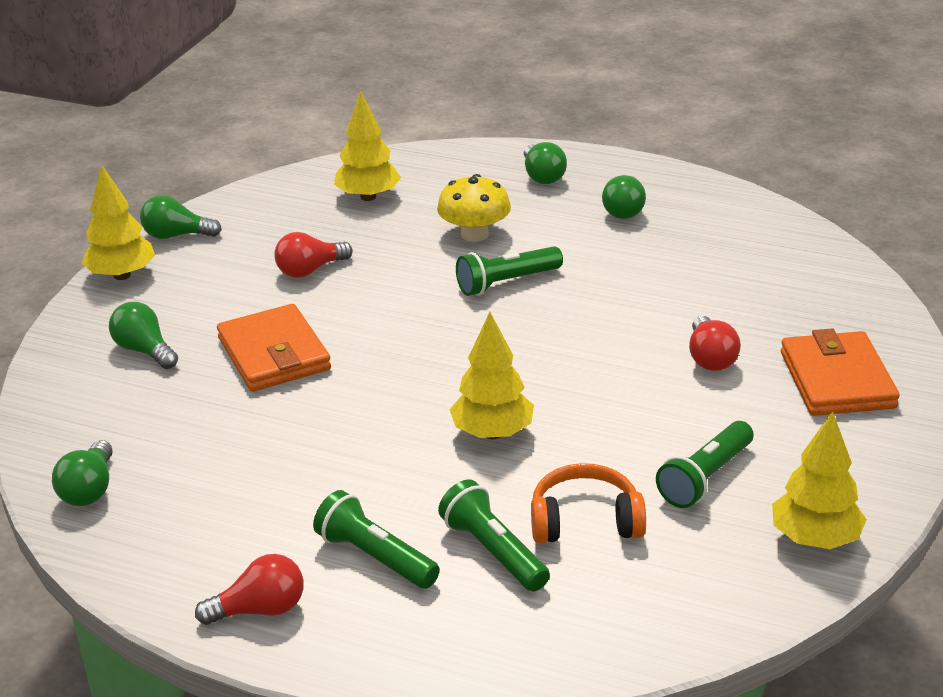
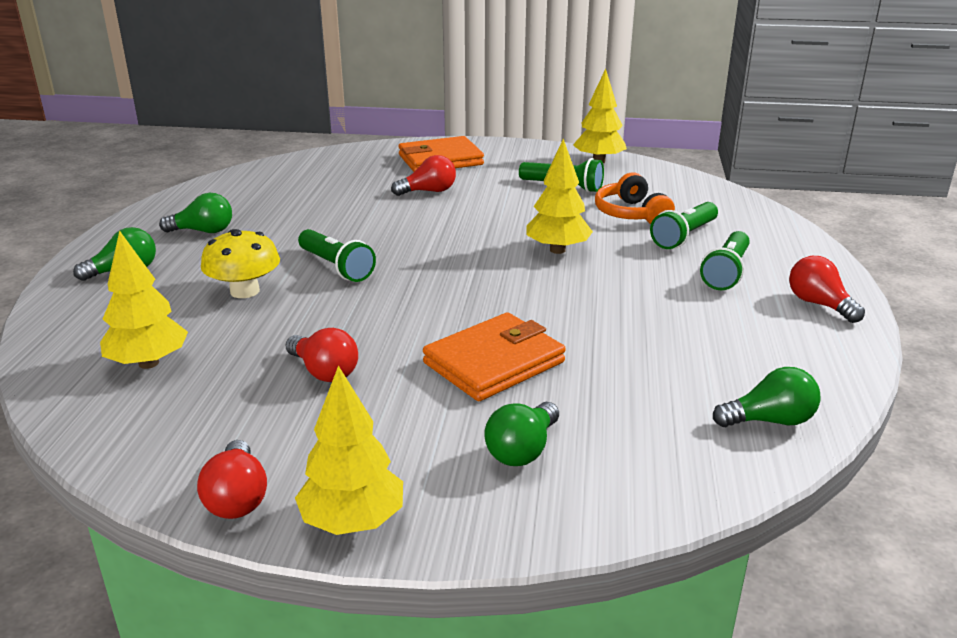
camera: 105 degrees left, 5 degrees down
(176, 235) = (237, 498): green light bulb -> red light bulb

